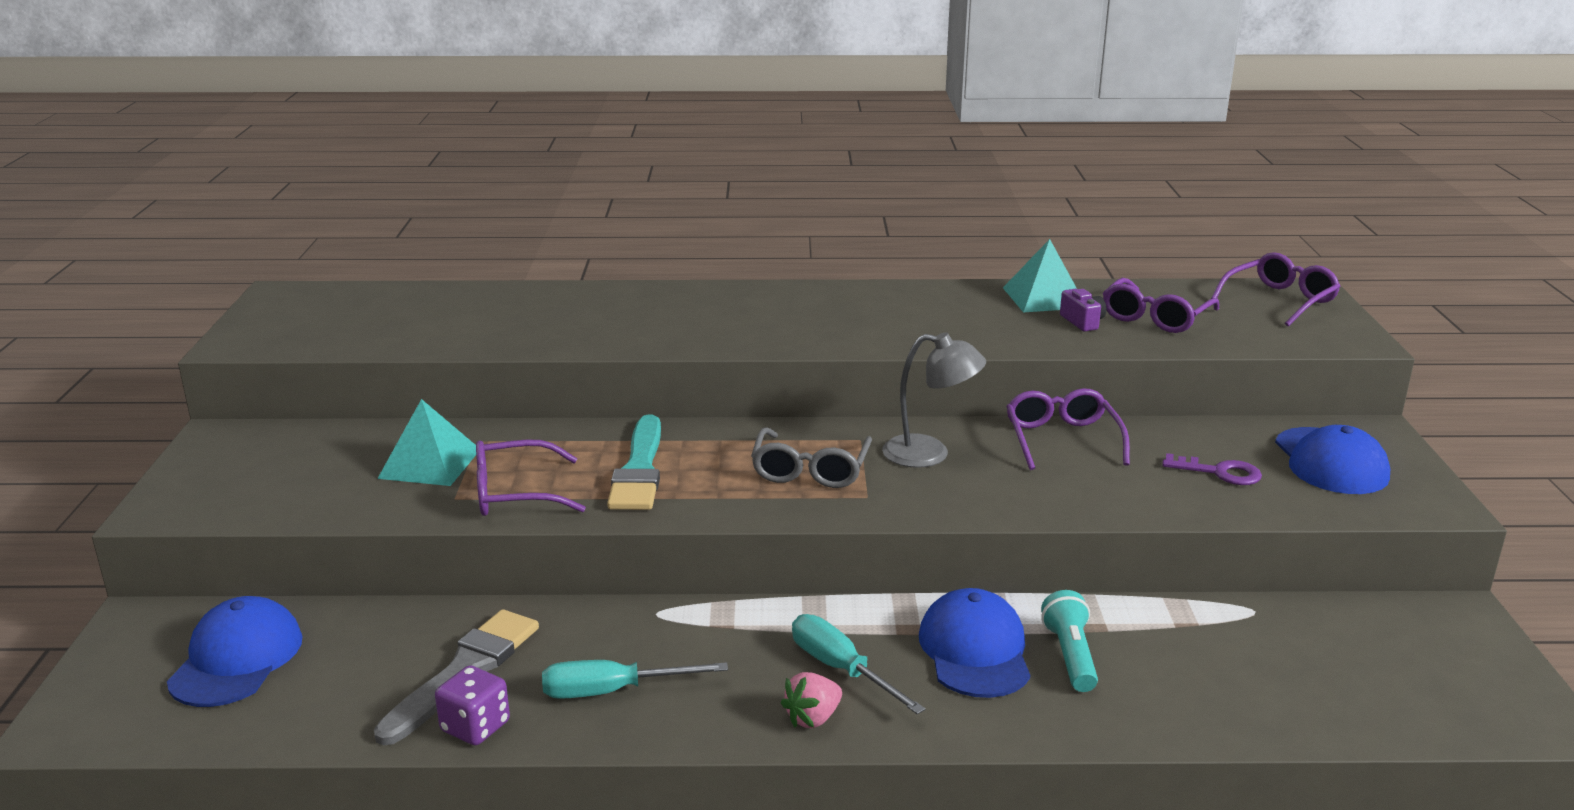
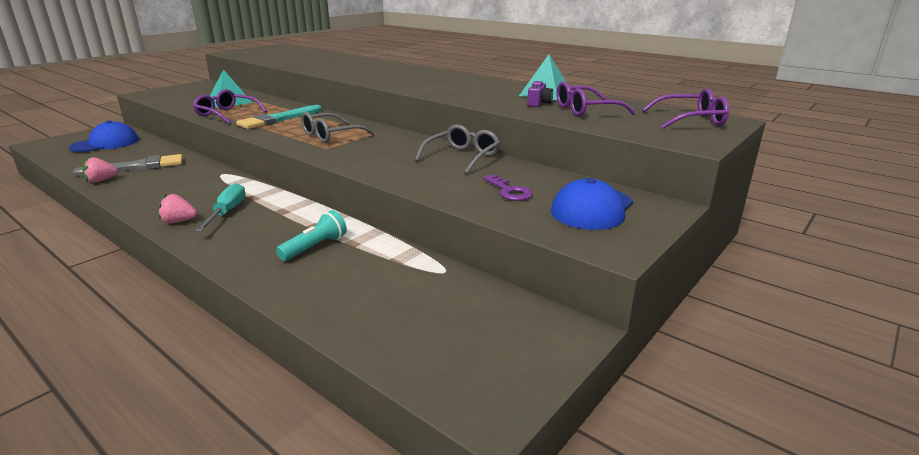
camera: 40 degrees right, 0 degrees up
(475, 727) = (101, 181): purple dice -> pink strawberry
(612, 691) = (153, 188): turquoise screwdriver -> none
(930, 454) = (390, 144): grey lamp -> none
(975, 650) = (285, 228): blue cap -> none
(1062, 439) = (462, 157): purple glasses -> grey glasses

